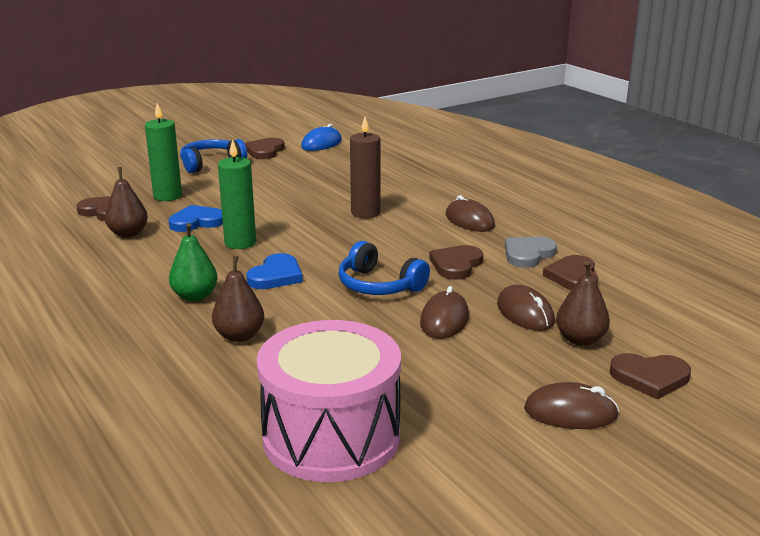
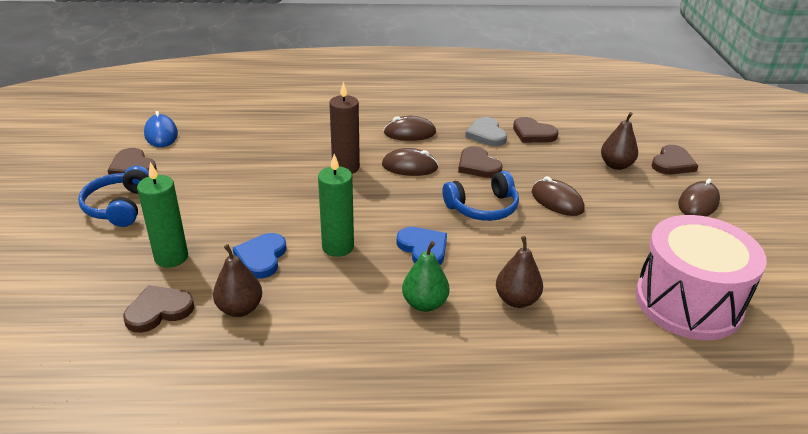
camera: 60 degrees left, 10 degrees up
(525, 313) = (569, 169): brown mouse -> brown mouse (409, 166)

